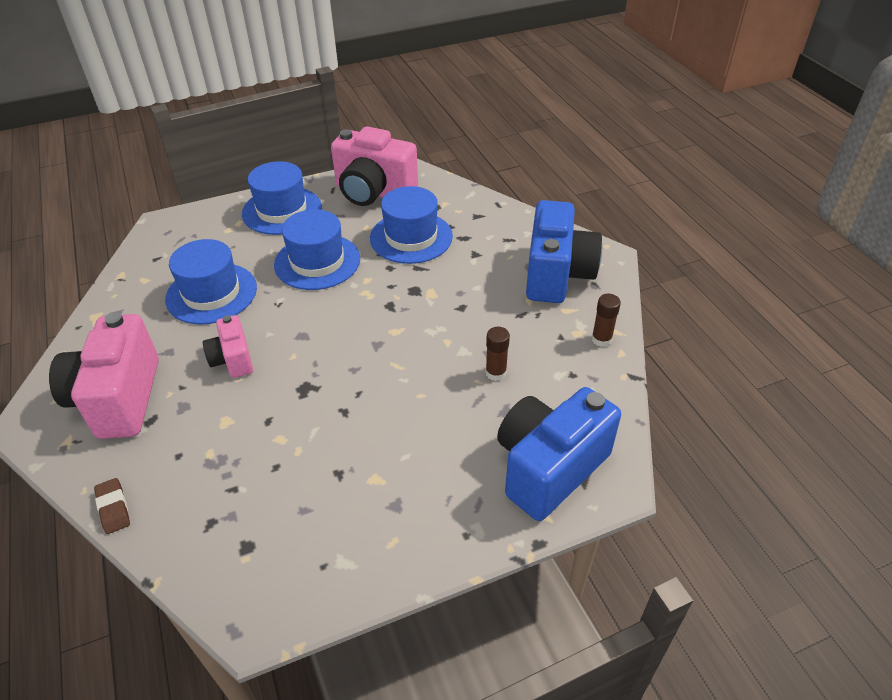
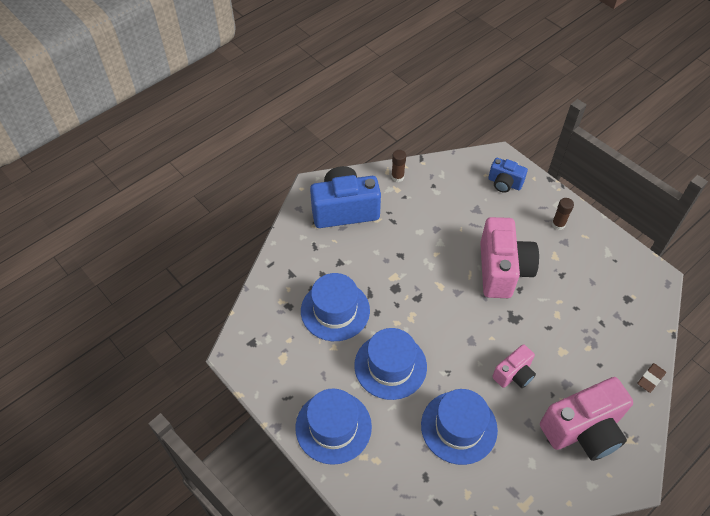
camera: 110 degrees left, 10 degrees up
(374, 192) = (281, 361): pink camera -> pink camera (502, 270)
(496, 373) = (450, 221): brown glue stick -> brown glue stick (558, 224)
(549, 468) = (504, 183): blue camera -> blue camera, size x0.54

